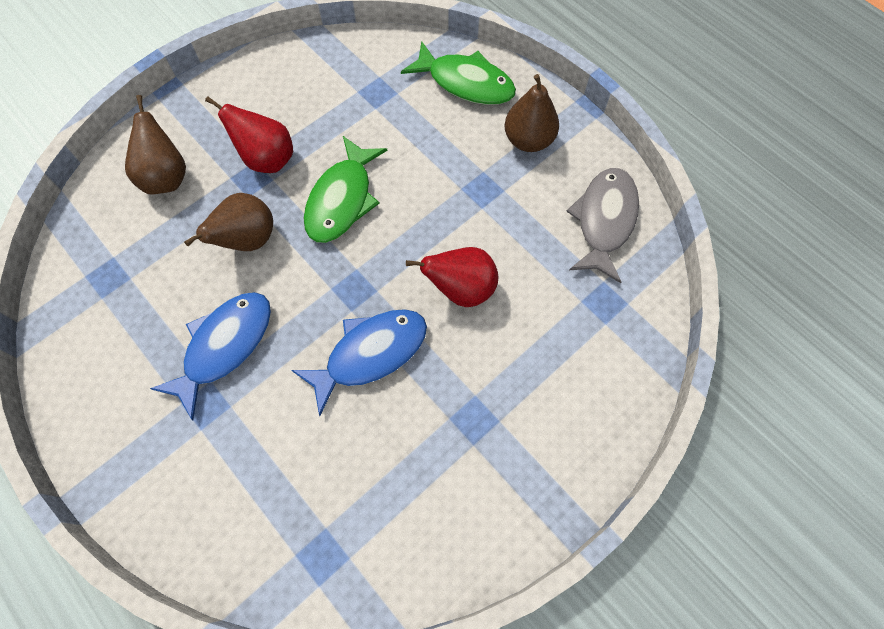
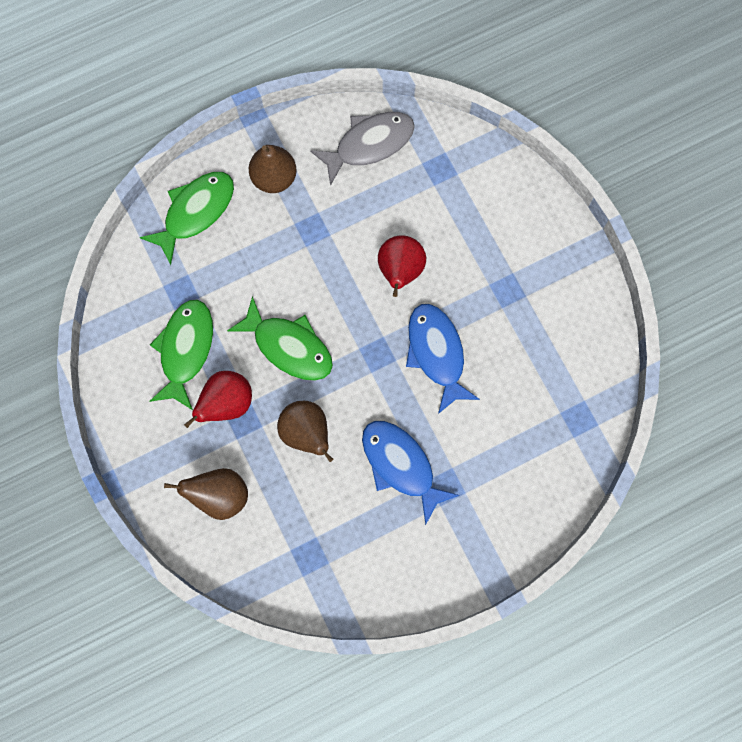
camera: 75 degrees left, 10 degrees up
(316, 110) = (185, 349): none -> green fish
(604, 220) = (369, 144): grey fish -> grey fish turned 120 degrees clockwise

